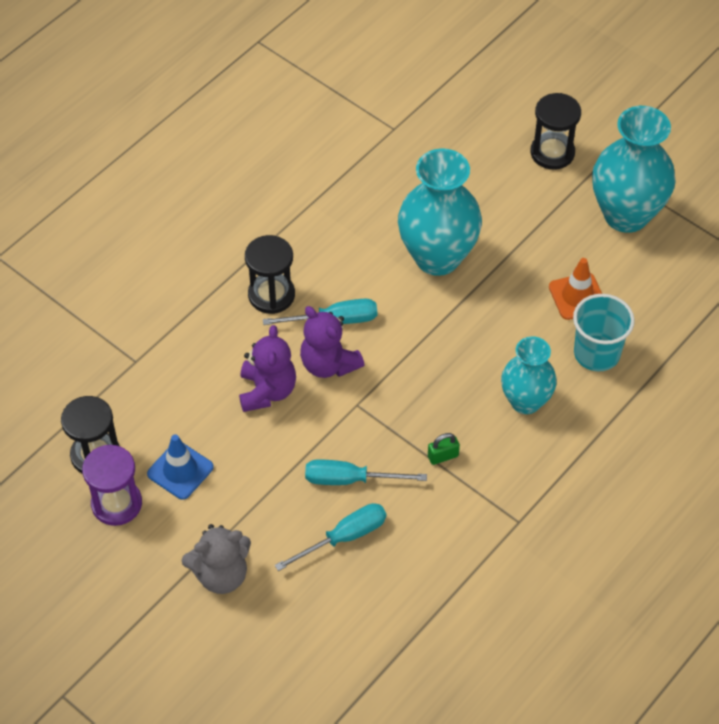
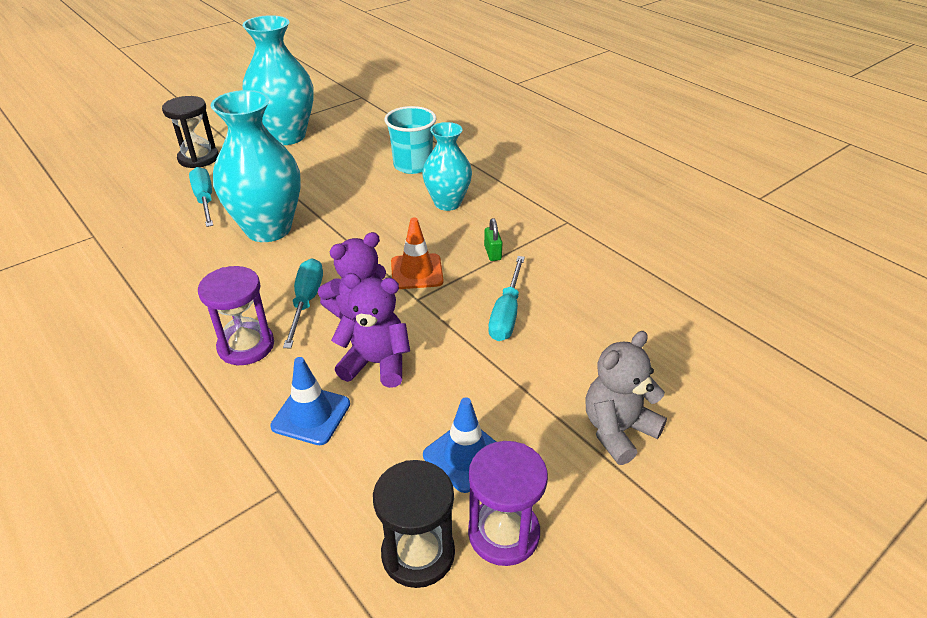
camera: 80 degrees left, 15 degrees down
(205, 361) = (311, 415): none -> blue traffic cone
(221, 574) = (617, 430): grey teddy bear -> grey teddy bear turned 120 degrees counterclockwise
(271, 295) = (246, 346): black hourglass -> purple hourglass
(344, 537) = (575, 325): turquoise screwdriver -> turquoise screwdriver (205, 200)
(577, 296) = (353, 166): orange traffic cone -> orange traffic cone (416, 272)

